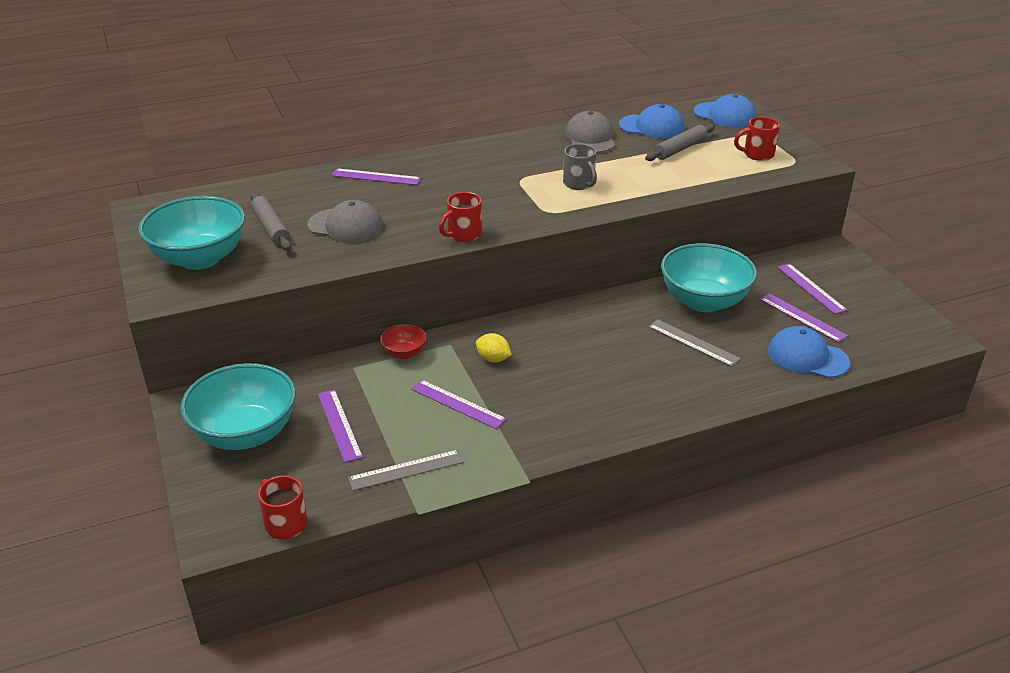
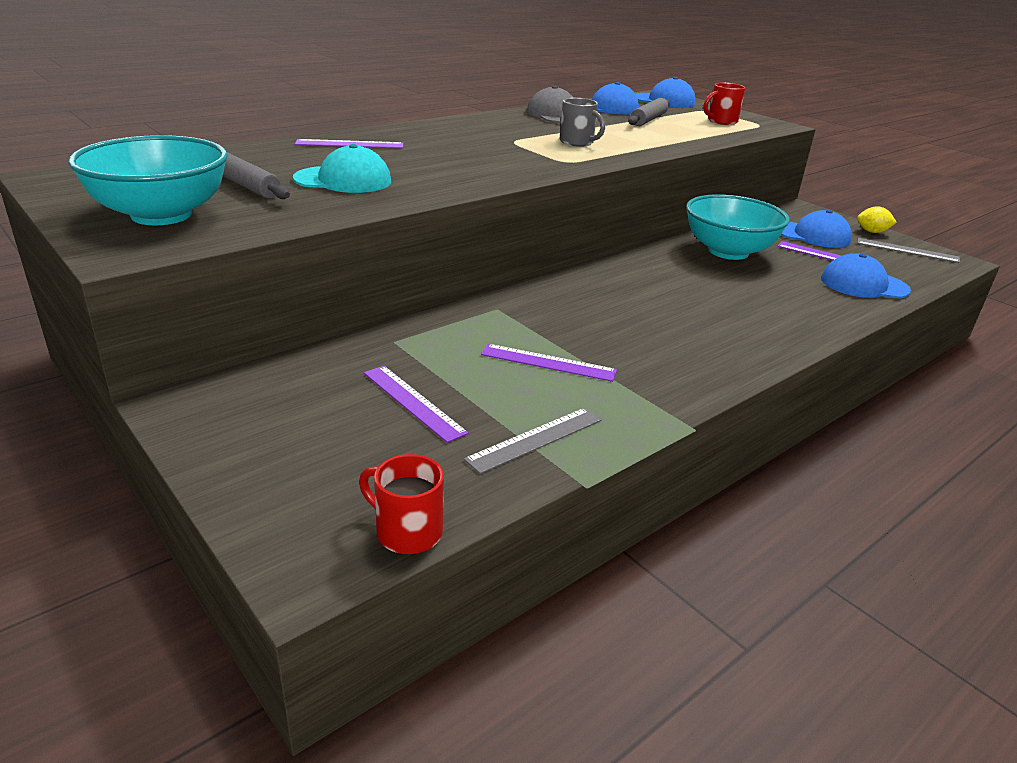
camera: 20 degrees left, 5 degrees down
(245, 434) = (285, 429): turquoise bowl -> none
(345, 226) = (343, 180): grey cap -> turquoise cap
(404, 353) = (448, 322): red bowl -> none
(463, 235) = (491, 180): red mug -> none
(493, 359) = (556, 317): yellow lemon -> yellow lemon (872, 232)
(693, 342) = (750, 283): grey ruler -> grey ruler (907, 250)
(810, 288) = (812, 235): purple ruler -> blue cap

